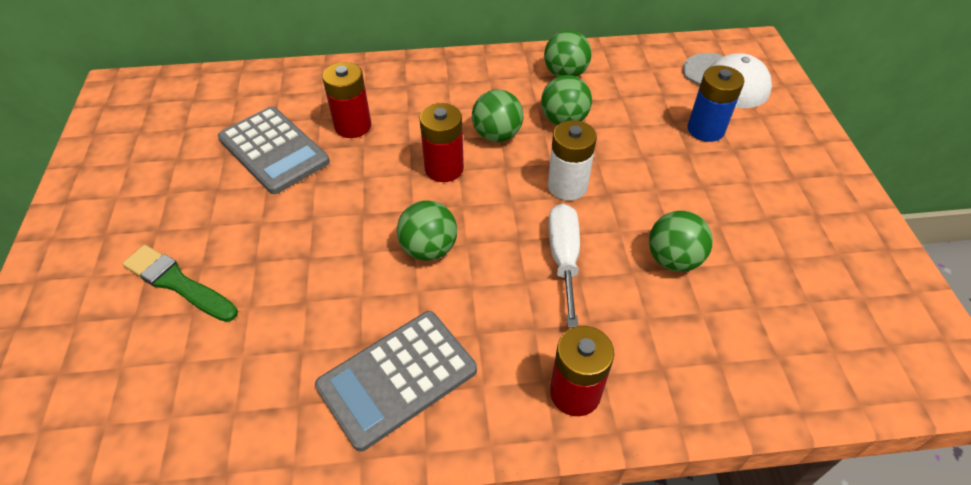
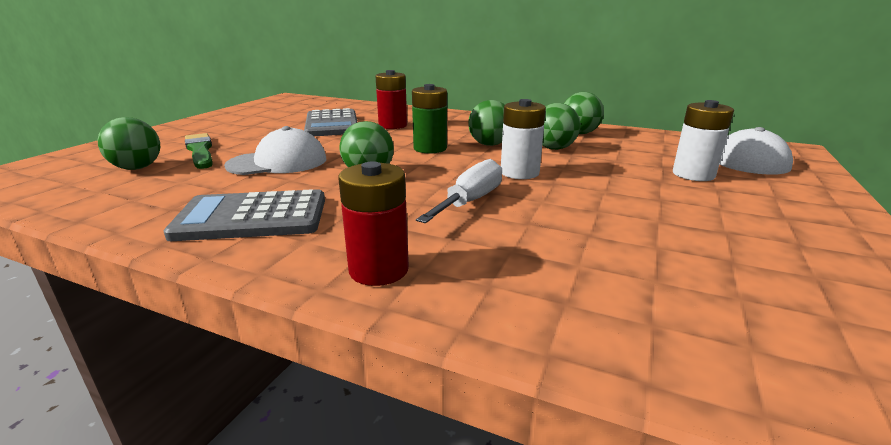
camera: 30 degrees right, 25 degrees down
(308, 268) = (278, 162): none -> white cap
(444, 168) = (430, 148): red battery -> green battery
(673, 259) = (581, 227): green ball -> green ball (137, 168)
(705, 129) = (693, 174): blue battery -> white battery

